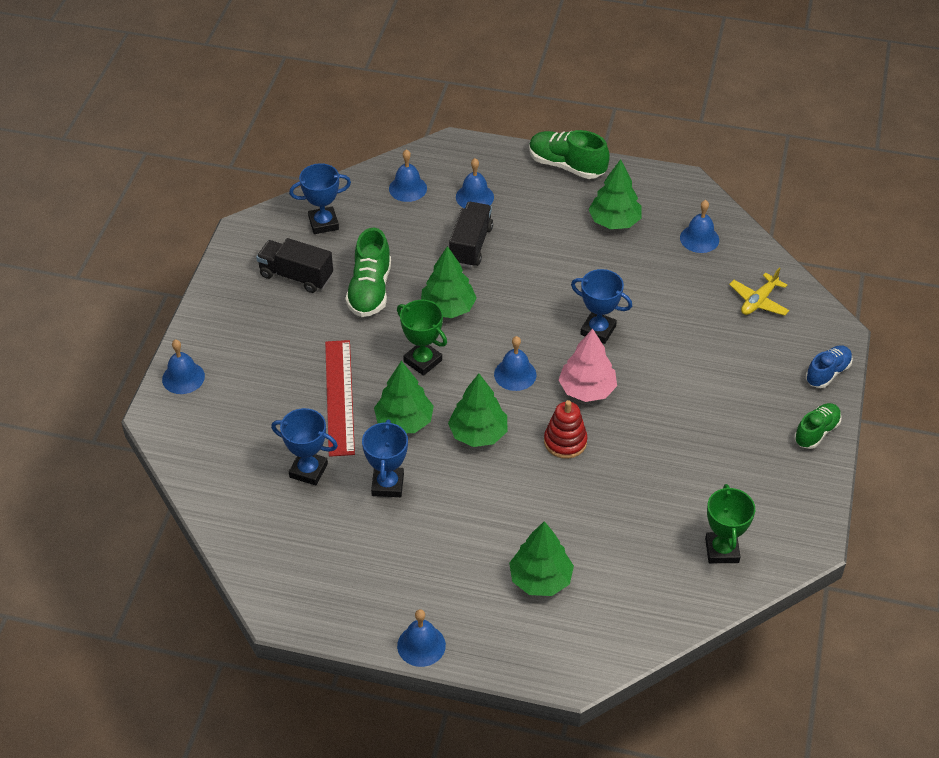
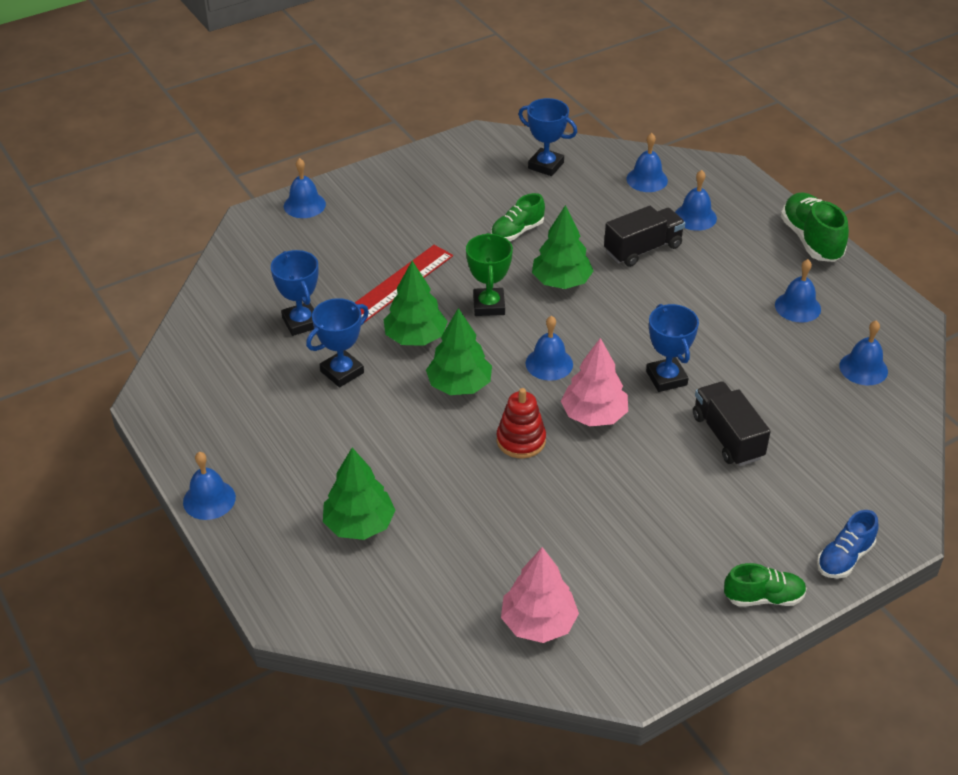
camera: 45 degrees right, 5 degrees down
(296, 276) = (475, 188): black truck -> black truck (727, 437)
(370, 290) = (517, 231): green shoe -> green shoe, size x0.65
(614, 221) = (797, 307): green tree -> blue bell
(722, 550) = (538, 623): green trophy -> pink tree
(758, 301) = (854, 454): yellow plane -> none
(827, 373) = (844, 558): blue shoe -> blue shoe turned 135 degrees clockwise

